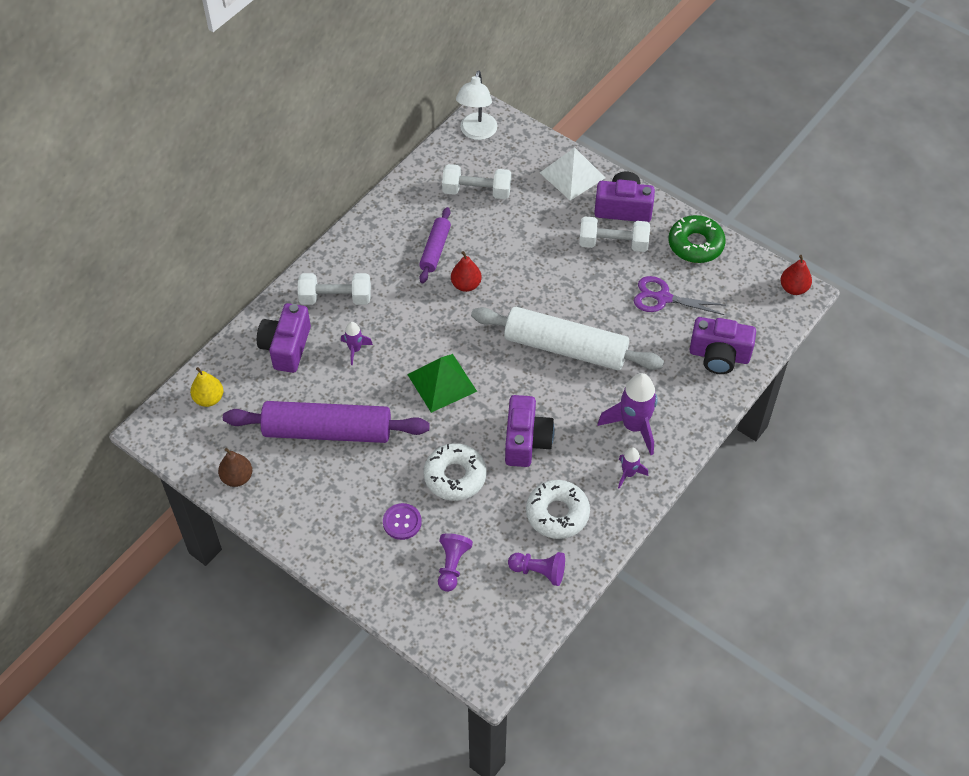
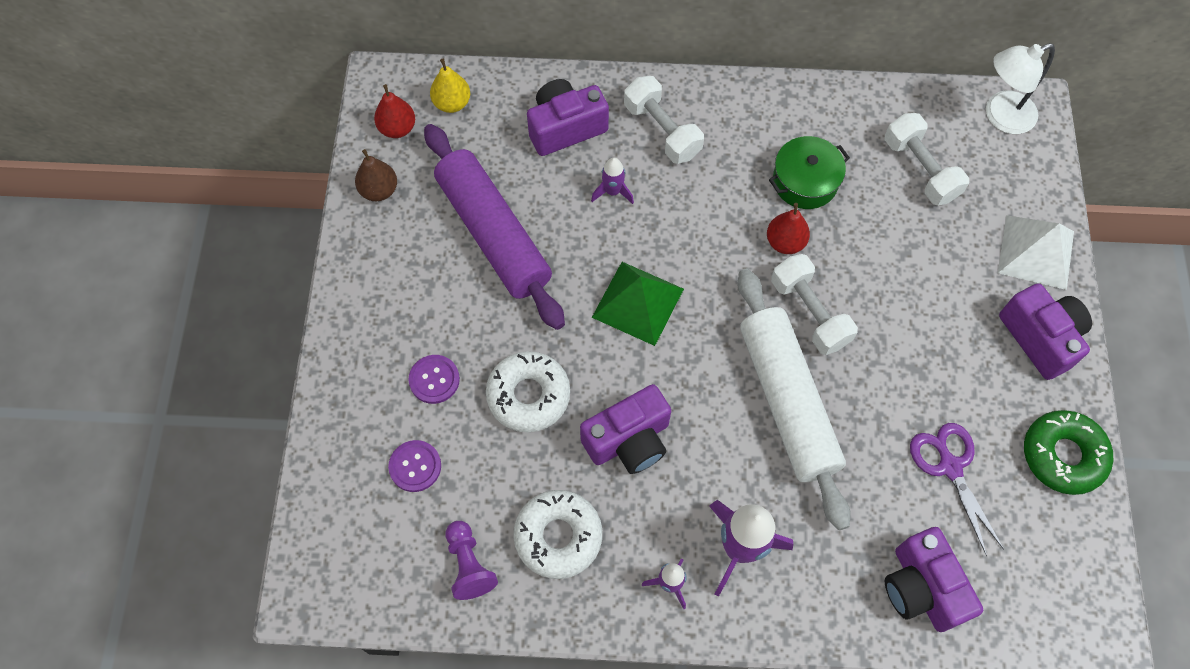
camera: 55 degrees right, 10 degrees up
(435, 250) = (805, 181): purple rolling pin -> green pot
(452, 566) = (415, 466): purple pawn -> purple button
(613, 243) = (978, 359): white dumbbell -> white dumbbell (809, 313)
(793, 288) = (1104, 620): red pear -> red pear (397, 128)

